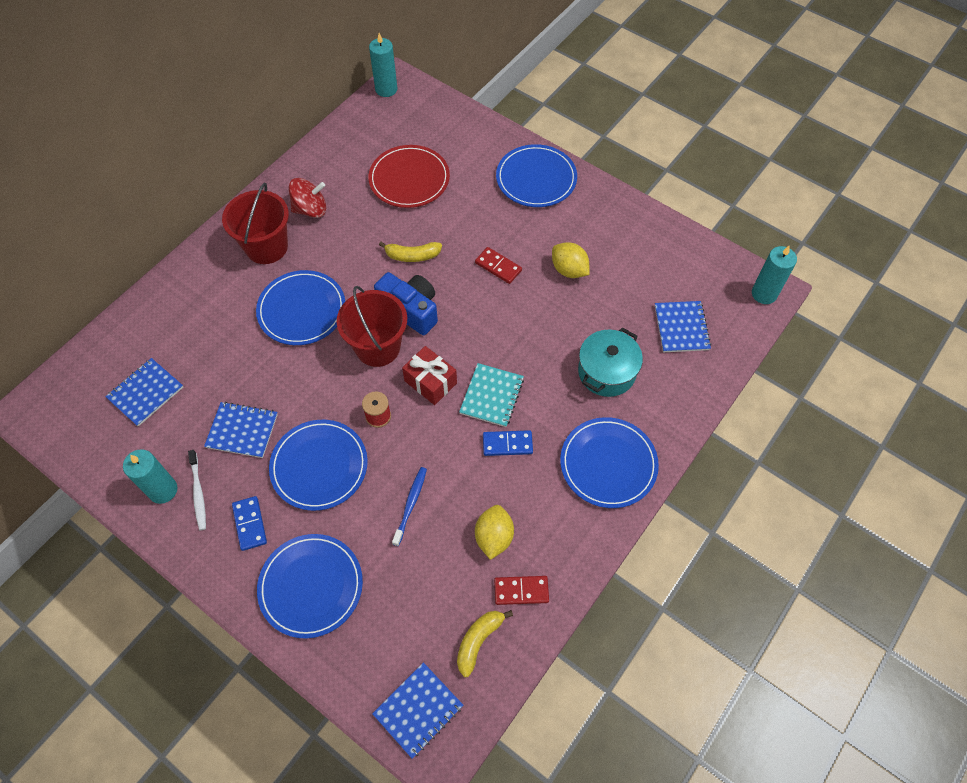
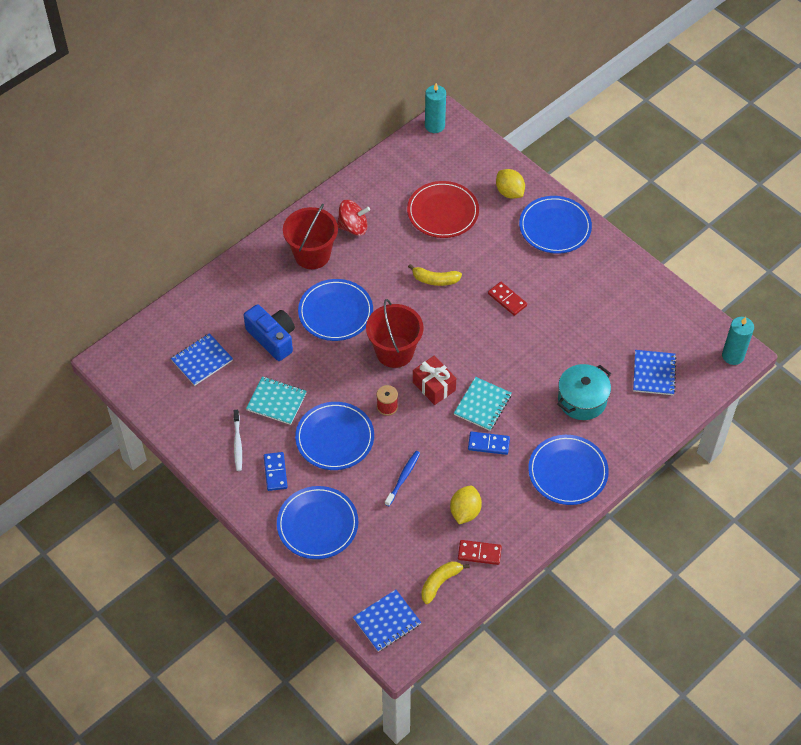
camera: 10 degrees right, 5 degrees down
(163, 490) = (210, 437): turquoise candle -> none
(242, 431) = (276, 401): blue notebook -> turquoise notebook
(410, 310) = (426, 325): blue camera -> blue camera (272, 338)
(569, 270) = (567, 311): yellow lemon -> yellow lemon (509, 192)

